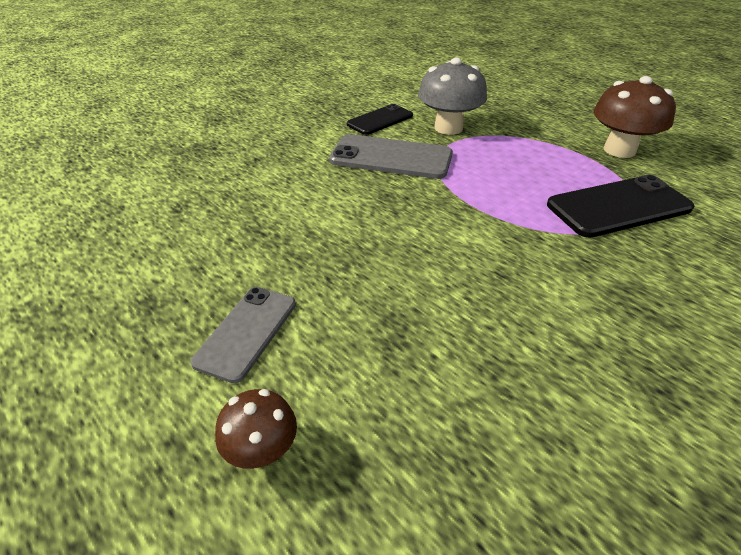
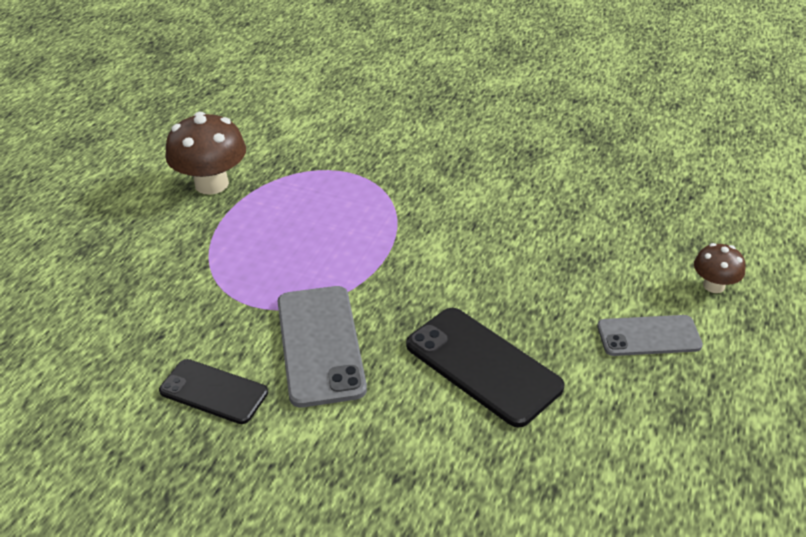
camera: 115 degrees left, 0 degrees up
(448, 128) = (211, 317): grey mushroom -> none
(618, 207) = (330, 178): black phone -> black phone (483, 366)

